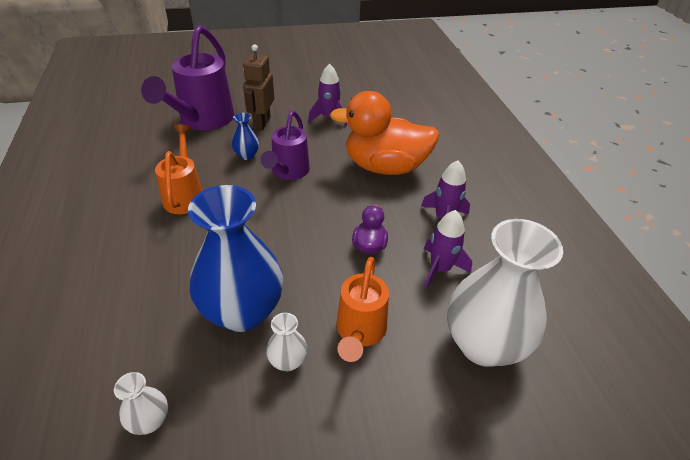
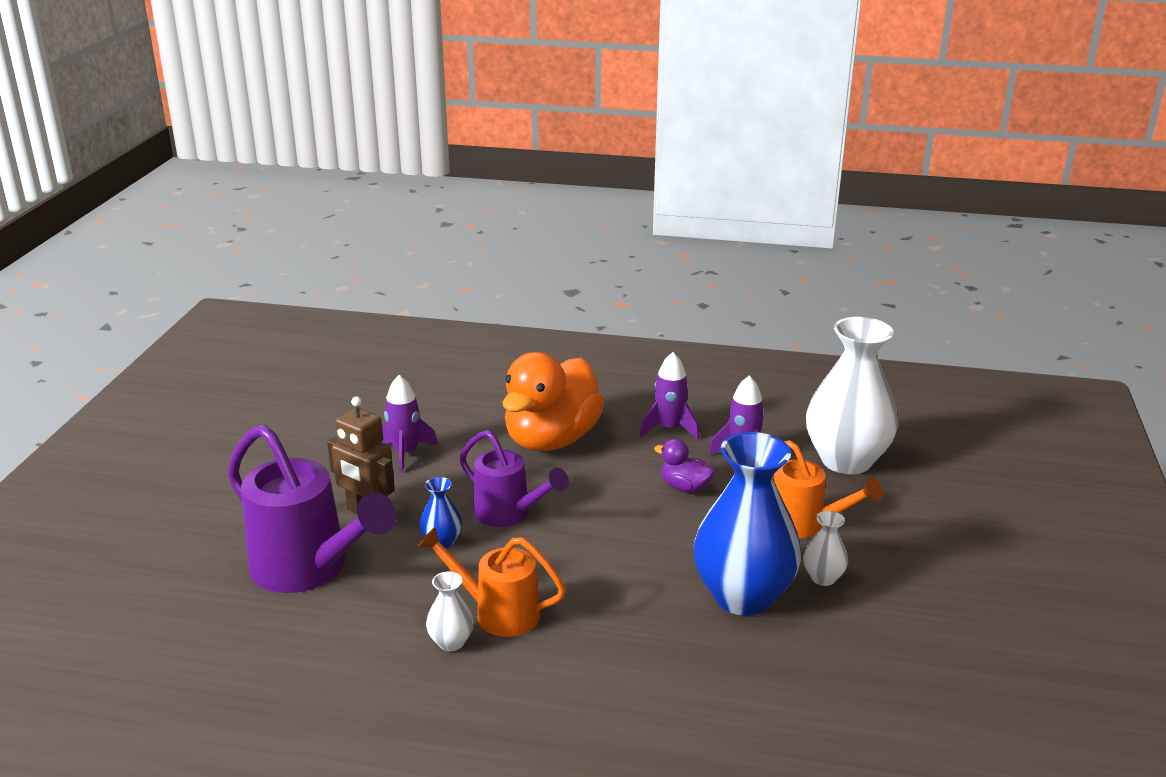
camera: 65 degrees left, 15 degrees down
(150, 421) = (865, 682): white vase -> white vase (451, 642)

